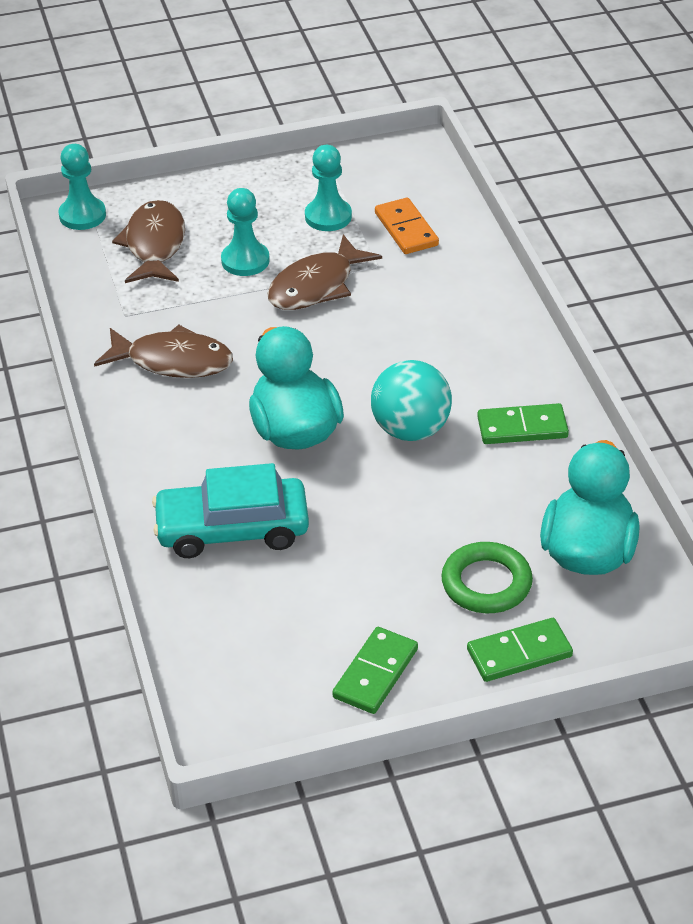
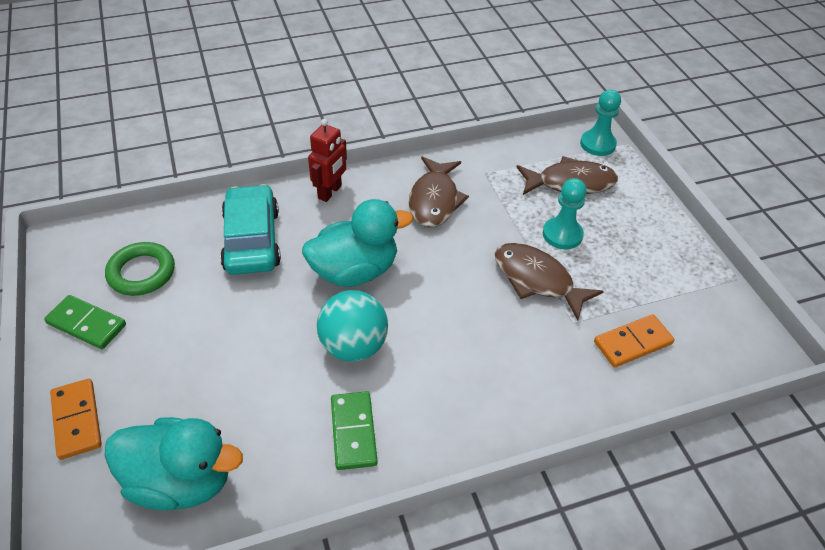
camera: 85 degrees right, 5 degrees up
(145, 458) = (330, 192): none -> red robot
(328, 217) = (636, 286): turquoise pawn -> none
(486, 583) = (161, 398): green ring -> green ring (141, 272)
(519, 653) = (76, 420): green domino -> orange domino

